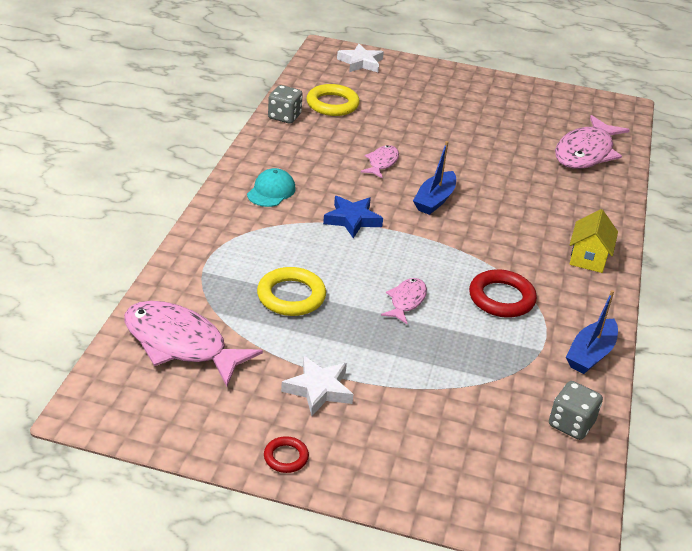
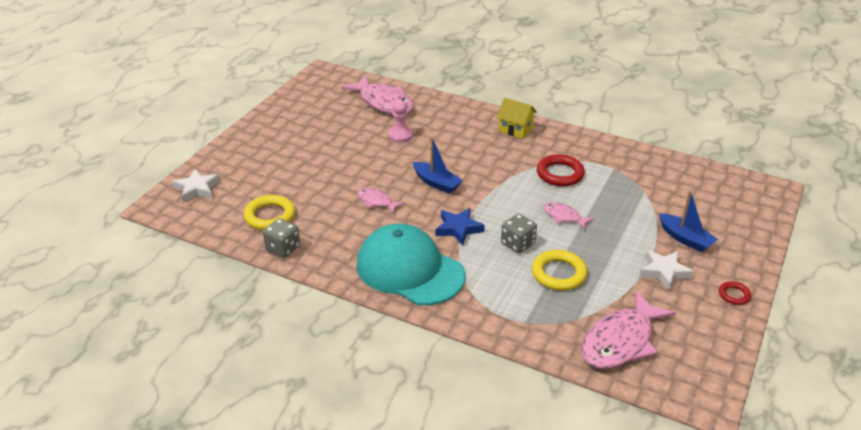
camera: 75 degrees left, 0 degrees up
(271, 191) = (409, 270): turquoise cap -> turquoise cap, size x2.26
(520, 169) = (400, 135): none -> pink pawn
(571, 424) = (681, 171): grey dice -> grey dice (517, 244)
(590, 354) = (616, 150): blue boat -> blue boat (685, 239)

